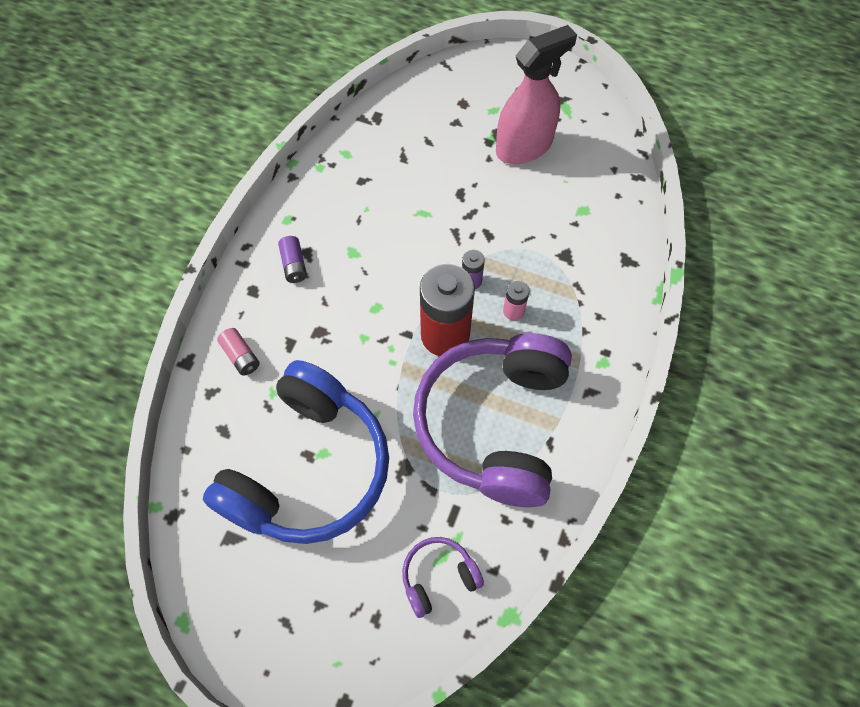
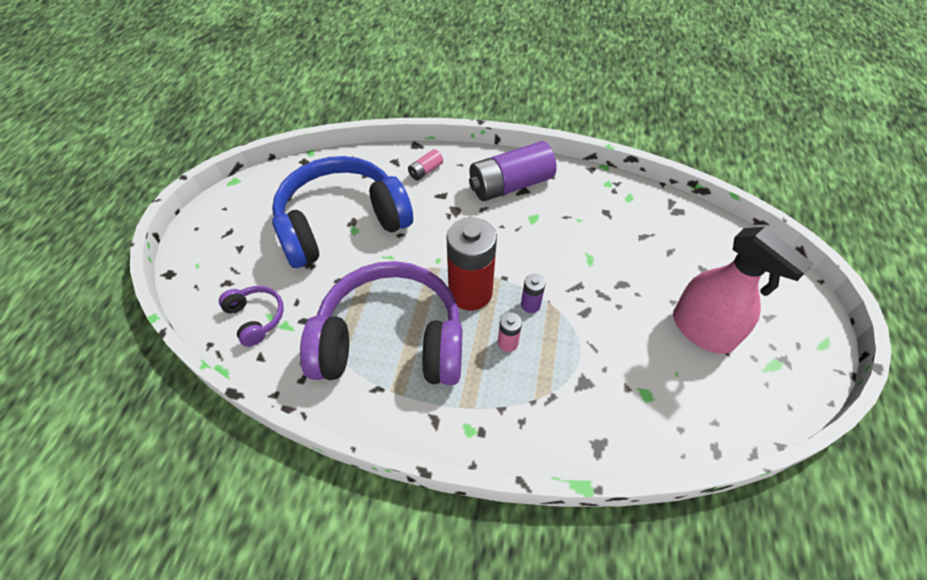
camera: 80 degrees right, 10 degrees down
(294, 265) = (510, 185): purple battery -> purple battery, size x2.24
(308, 468) = (341, 223): blue headphones -> blue headphones turned 135 degrees clockwise

